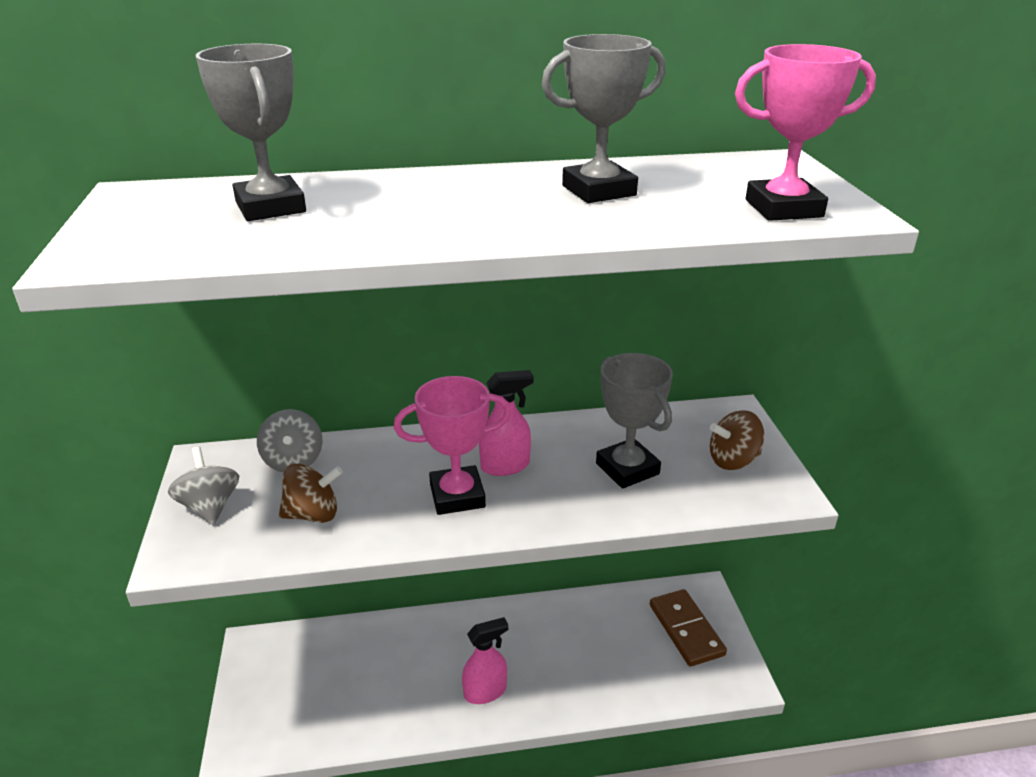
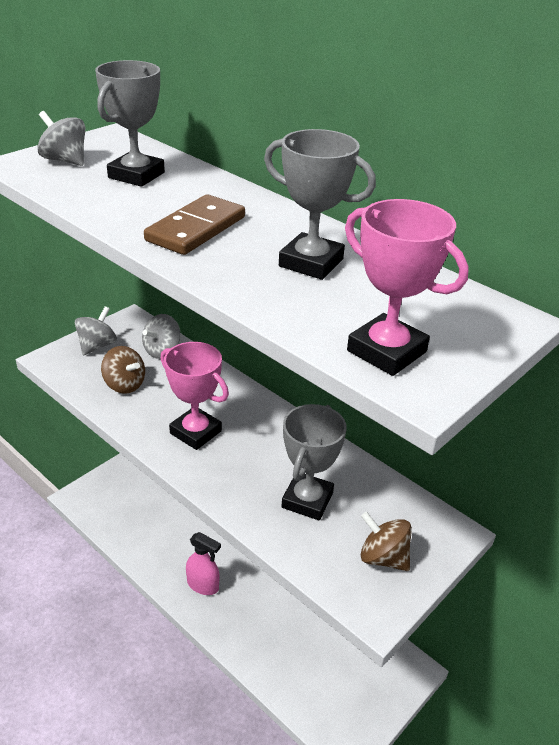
camera: 50 degrees right, 5 degrees up
(145, 231) = (65, 160): none -> grey spinning top
(505, 466) = (247, 438): pink spray bottle -> none
(686, 630) = (361, 677): brown domino -> brown domino (196, 229)

